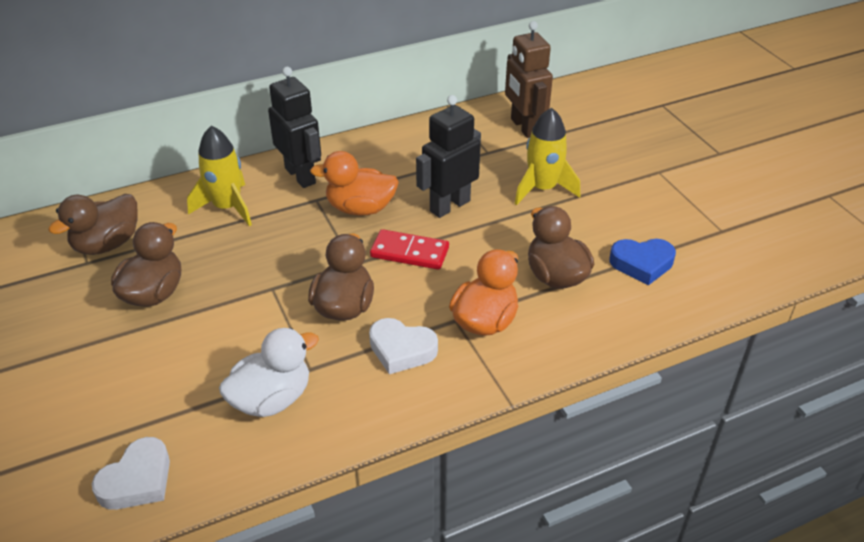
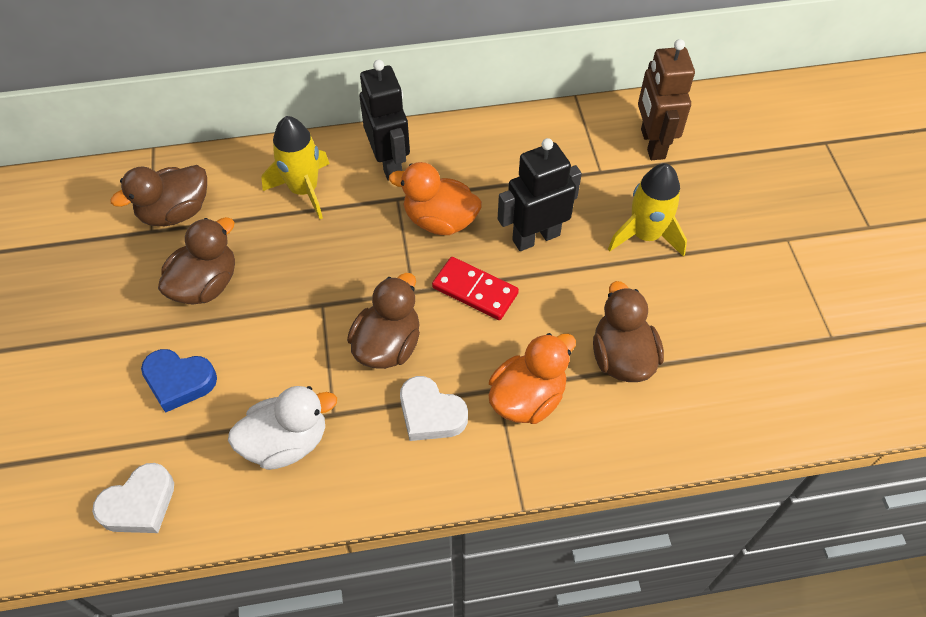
camera: 15 degrees right, 15 degrees up
(642, 264) = (723, 363): blue heart -> blue heart (179, 381)

